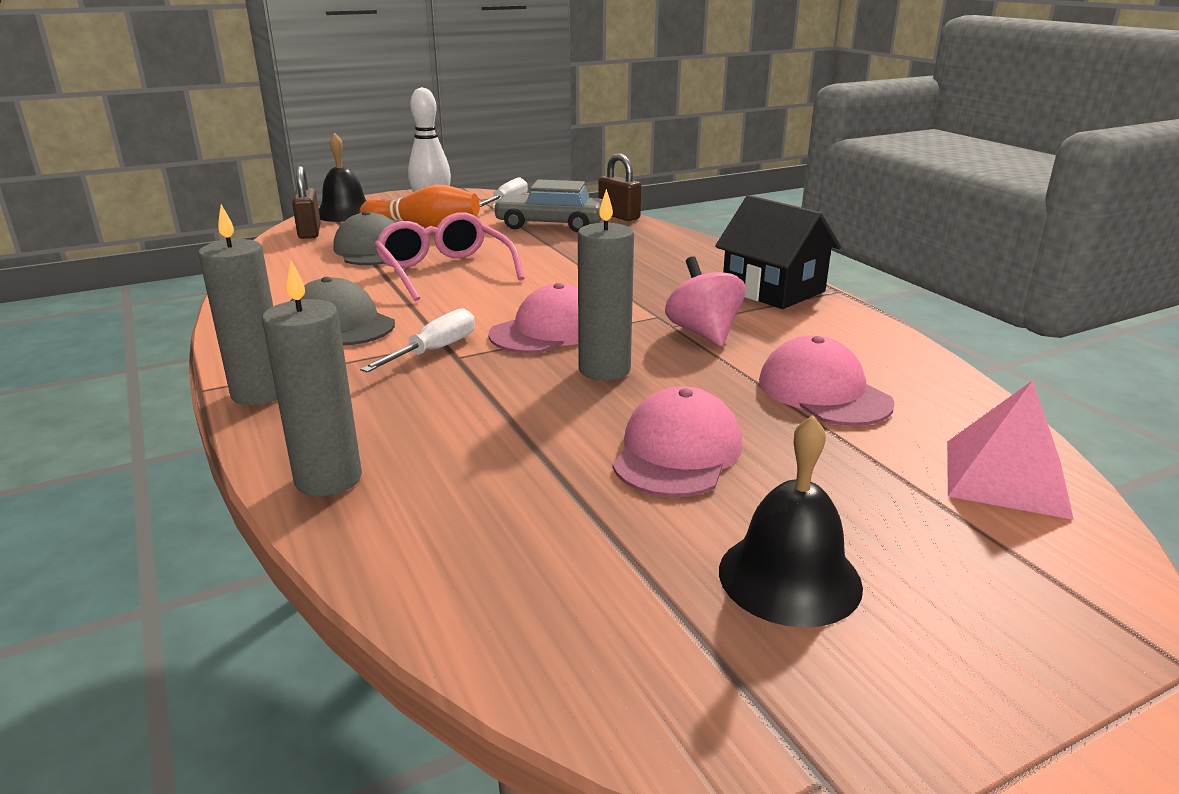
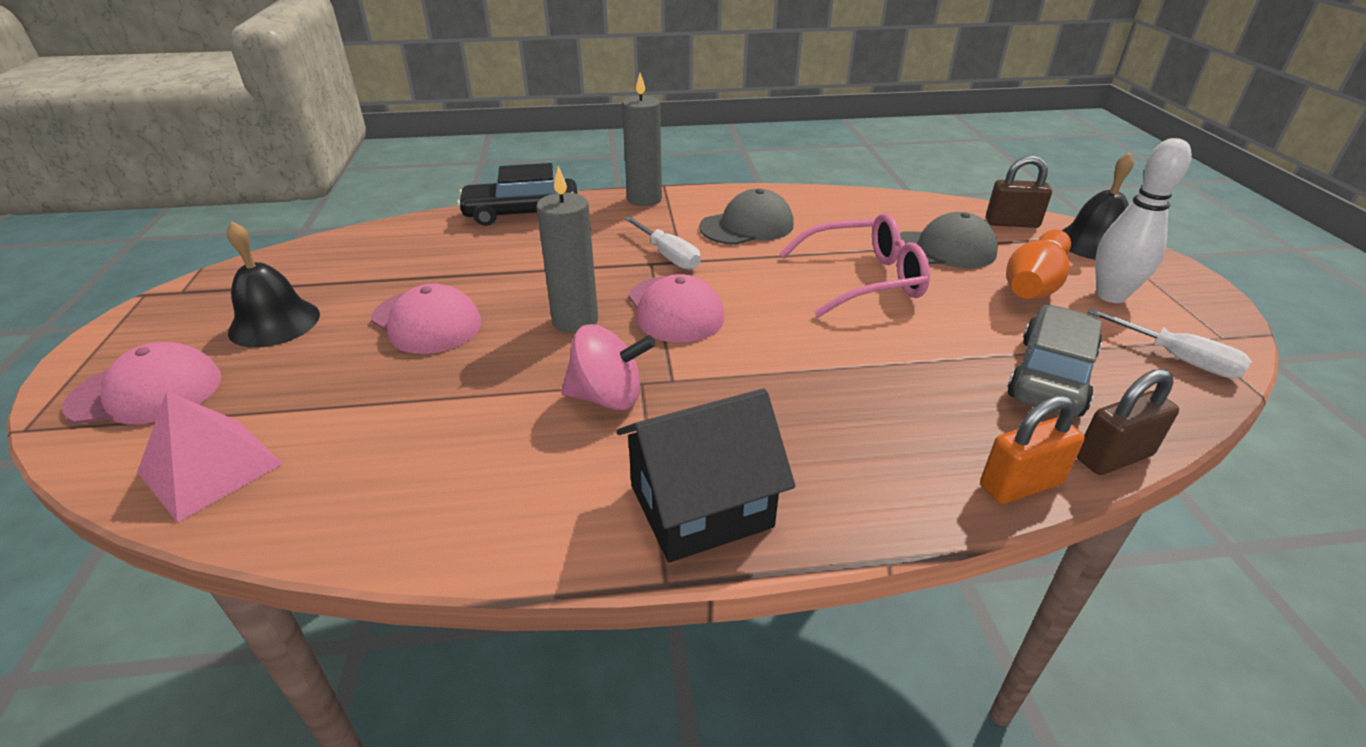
camera: 110 degrees right, 10 degrees up
(328, 479) = (522, 213): grey candle -> black car
(663, 231) = (1020, 485): none -> orange padlock
(823, 392) = (427, 427): pink cap -> pink cap (146, 392)

